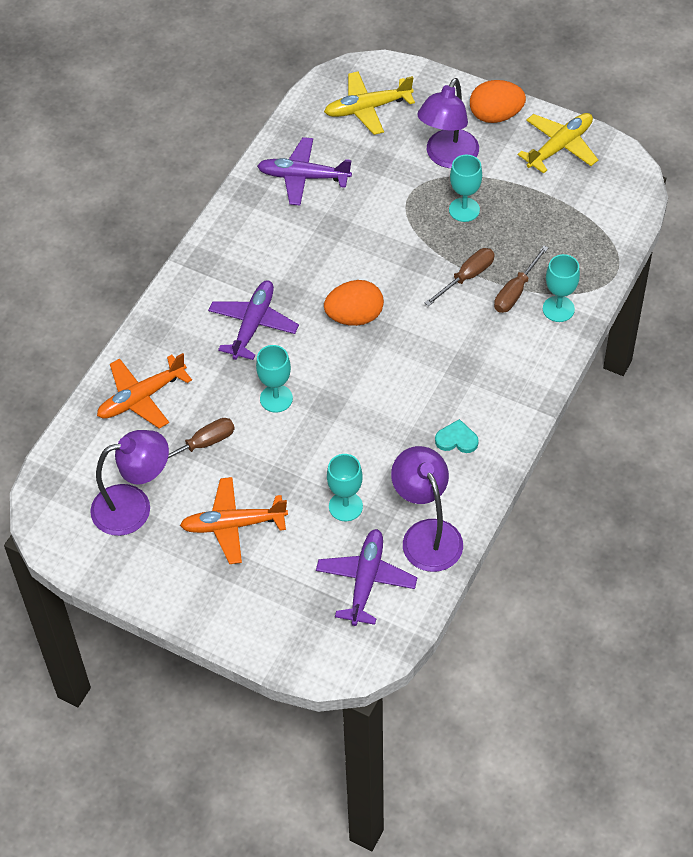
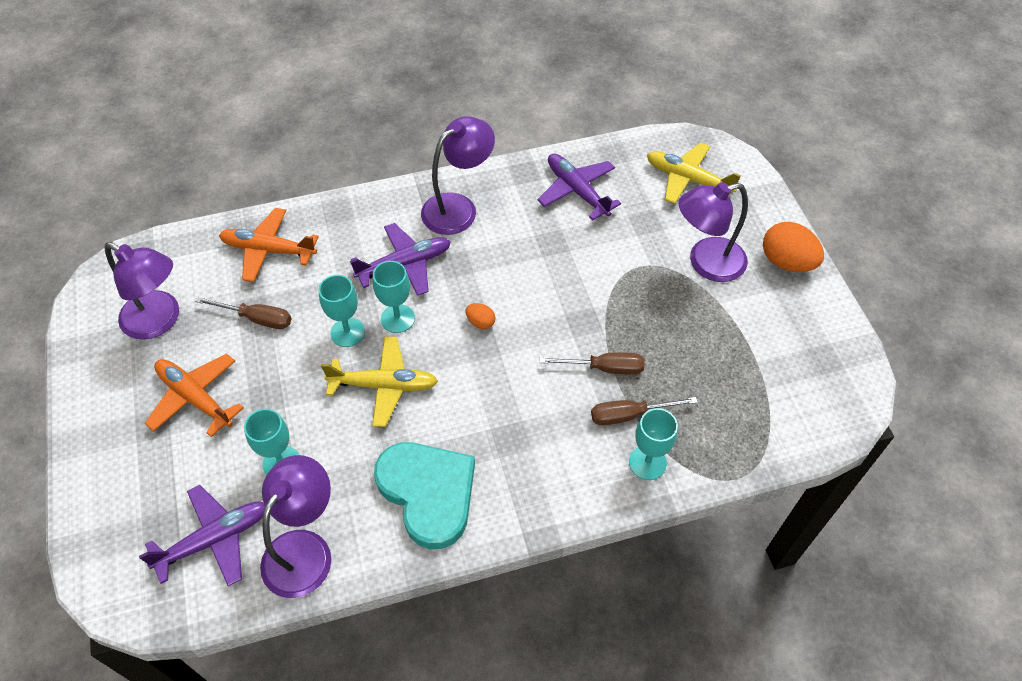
camera: 45 degrees right, 0 degrees up
(236, 256) = (458, 207): none -> purple lamp
(354, 316) = (480, 322): orange egg -> orange egg, size x0.50
(457, 439) = (428, 493): turquoise heart -> turquoise heart, size x2.36
(464, 210) = (669, 313): turquoise goblet -> turquoise goblet (397, 318)
(560, 147) = (814, 329): yellow plane -> yellow plane (384, 385)

